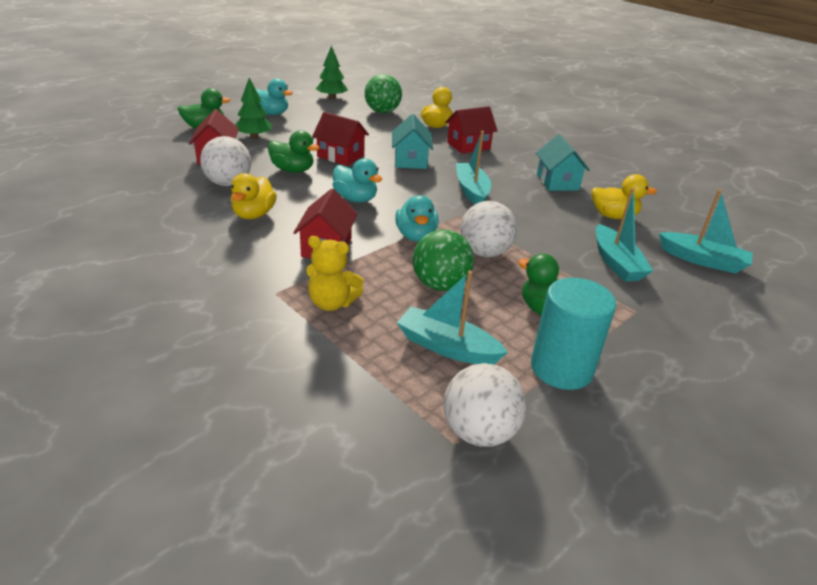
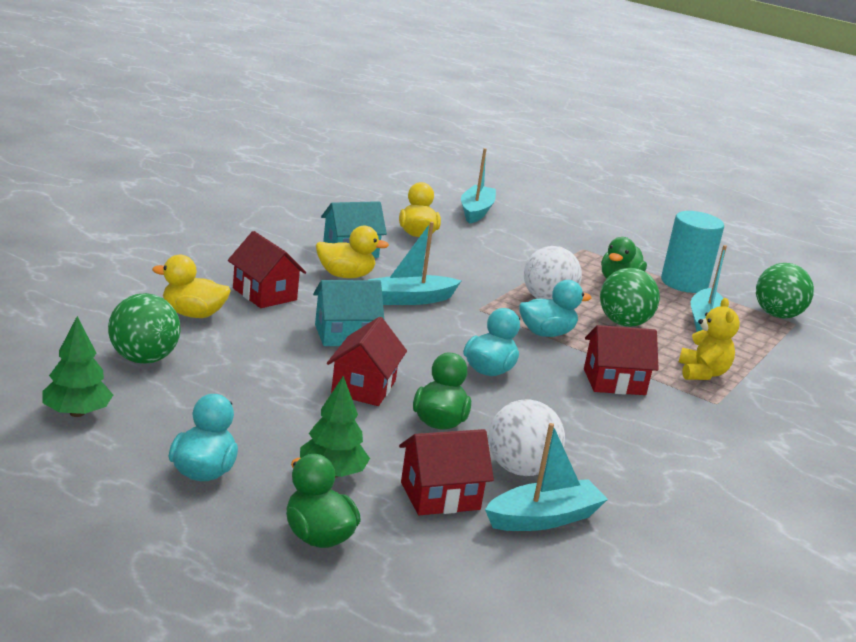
camera: 105 degrees left, 10 degrees down
(254, 214) = (586, 436): yellow duck -> yellow duck (345, 275)
(479, 432) = (777, 315): white ball -> green ball
(616, 263) = (512, 245): turquoise boat -> turquoise boat (543, 518)

